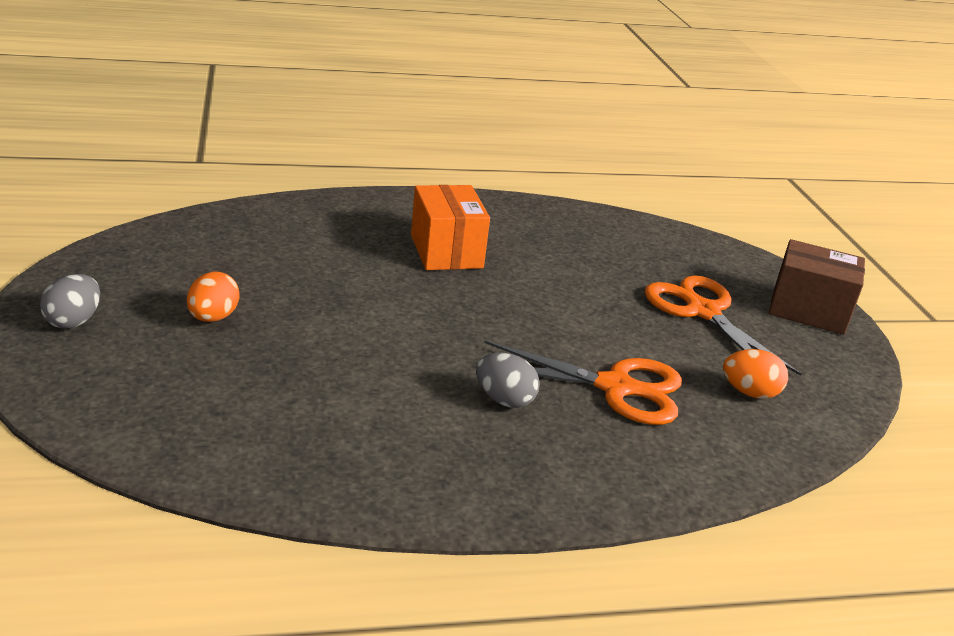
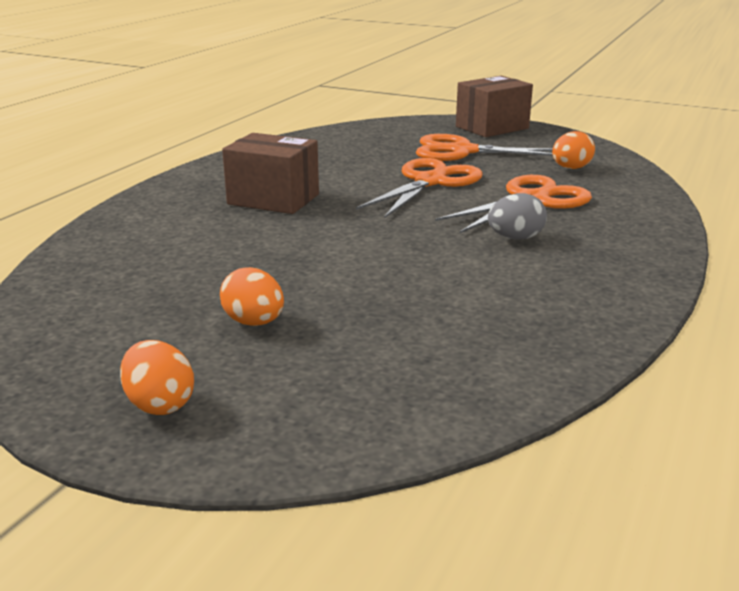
camera: 50 degrees left, 5 degrees down
(74, 321) = (160, 404): grey egg -> orange egg
(446, 251) = (273, 199): orange box -> brown box
(588, 315) = (430, 182): none -> orange scissors

